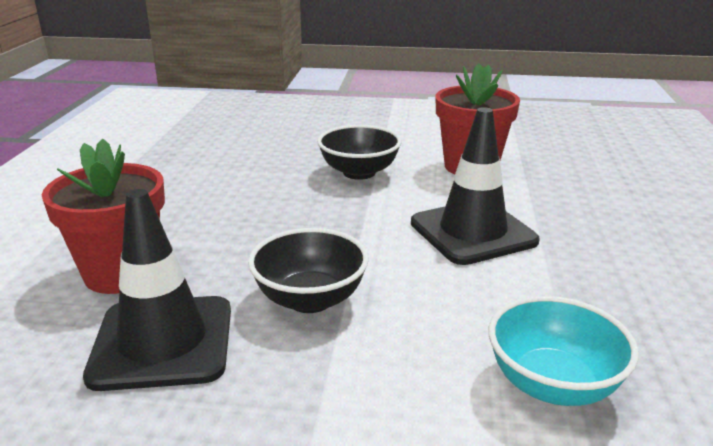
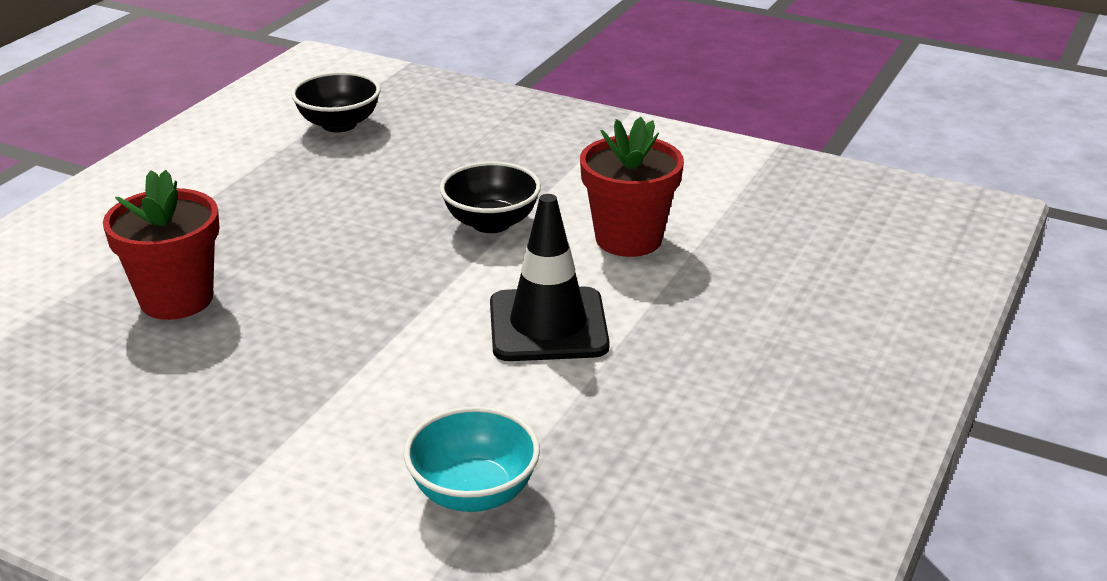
camera: 20 degrees right, 5 degrees up
(163, 342) = (174, 375): black traffic cone -> none
(310, 299) = (326, 363): black bowl -> black bowl (339, 124)

